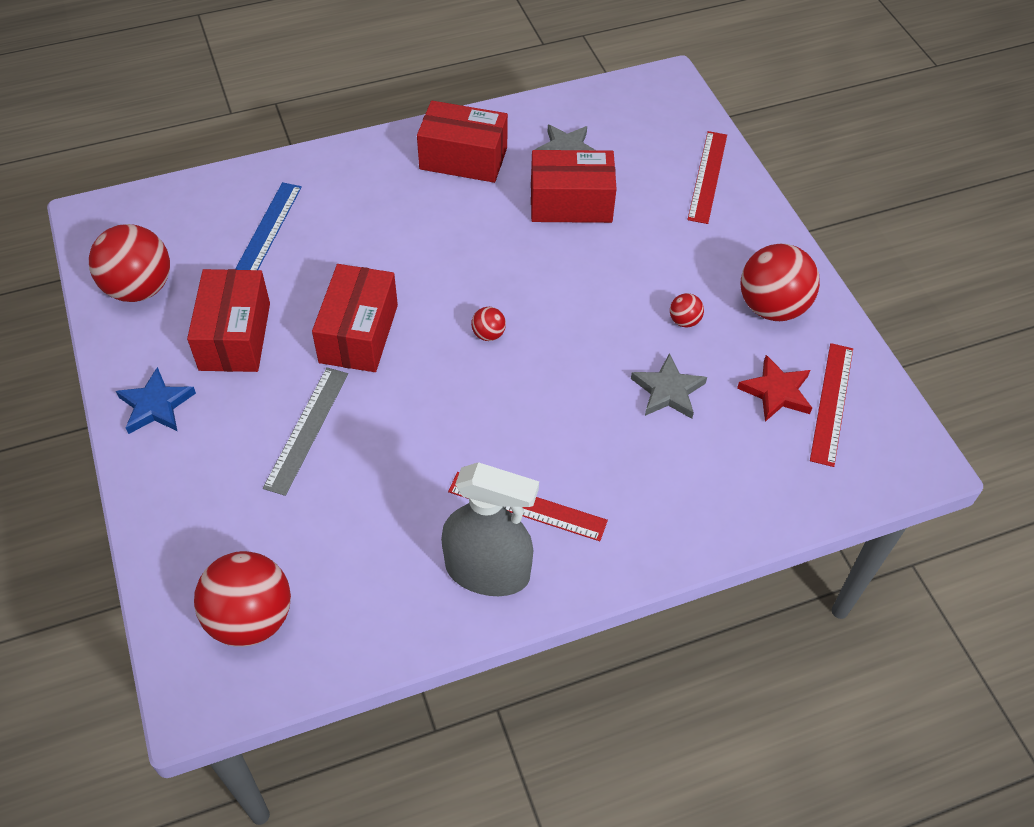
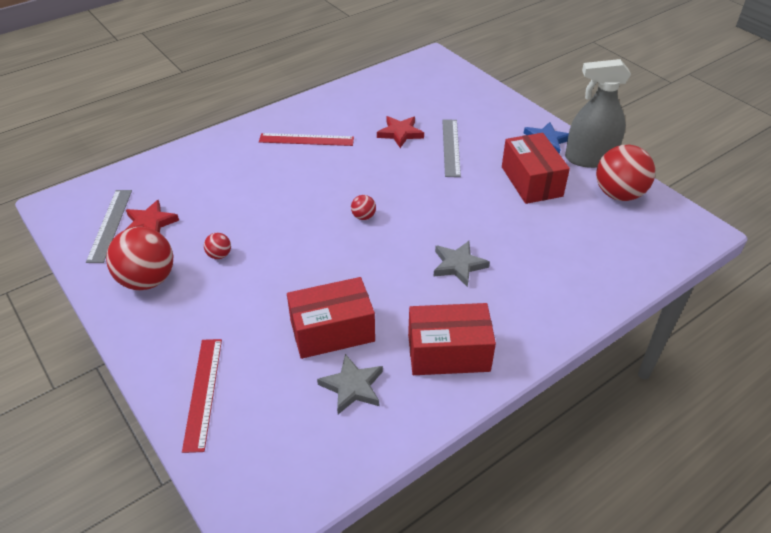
camera: 165 degrees right, 10 degrees down
(251, 618) = (427, 80): red ball -> none
(267, 231) = (567, 249): blue ruler -> none
(358, 333) = (452, 199): red box -> none
(370, 481) = (400, 133): none -> red star
(487, 571) = (319, 113): grey spray bottle -> grey spray bottle (590, 158)
(668, 391) = (228, 209): grey star -> grey star (458, 265)
(832, 403) = (110, 225): red ruler -> grey ruler

